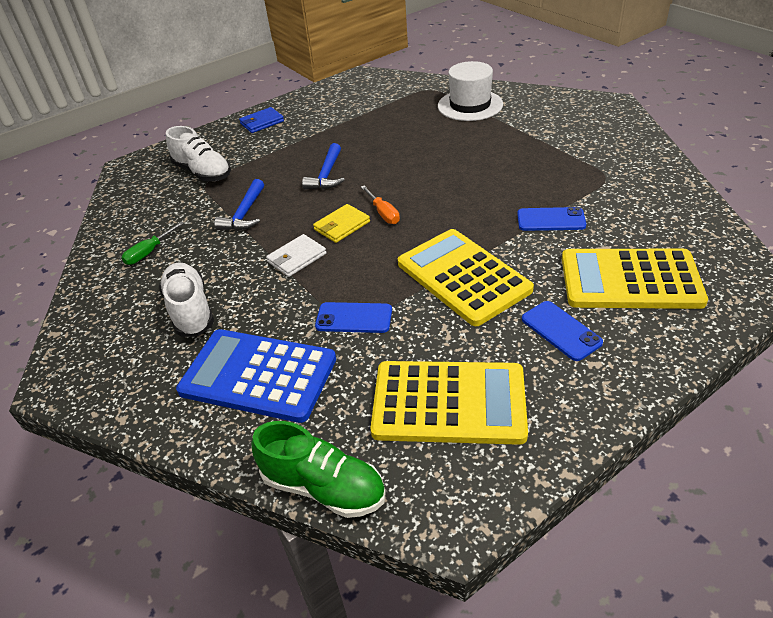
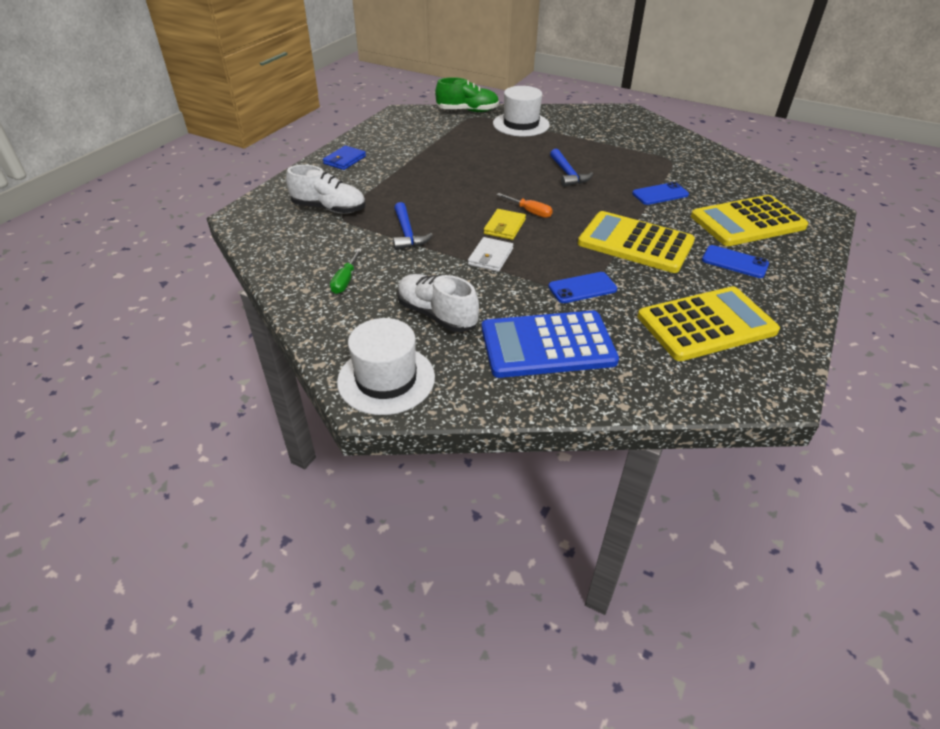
camera: 30 degrees left, 0 degrees up
(89, 366) = (386, 379): none -> white hat
(323, 487) = (674, 401): green shoe -> green shoe (467, 111)
(327, 175) = (451, 192): blue hammer -> blue hammer (568, 174)

